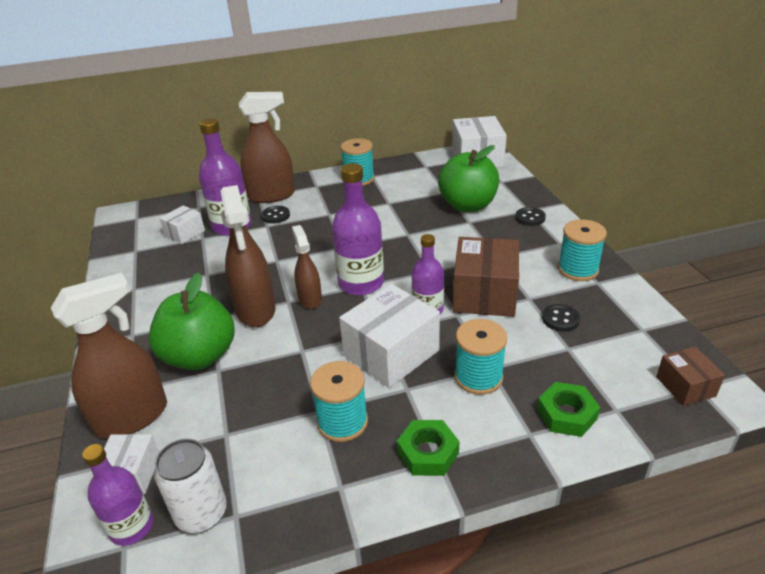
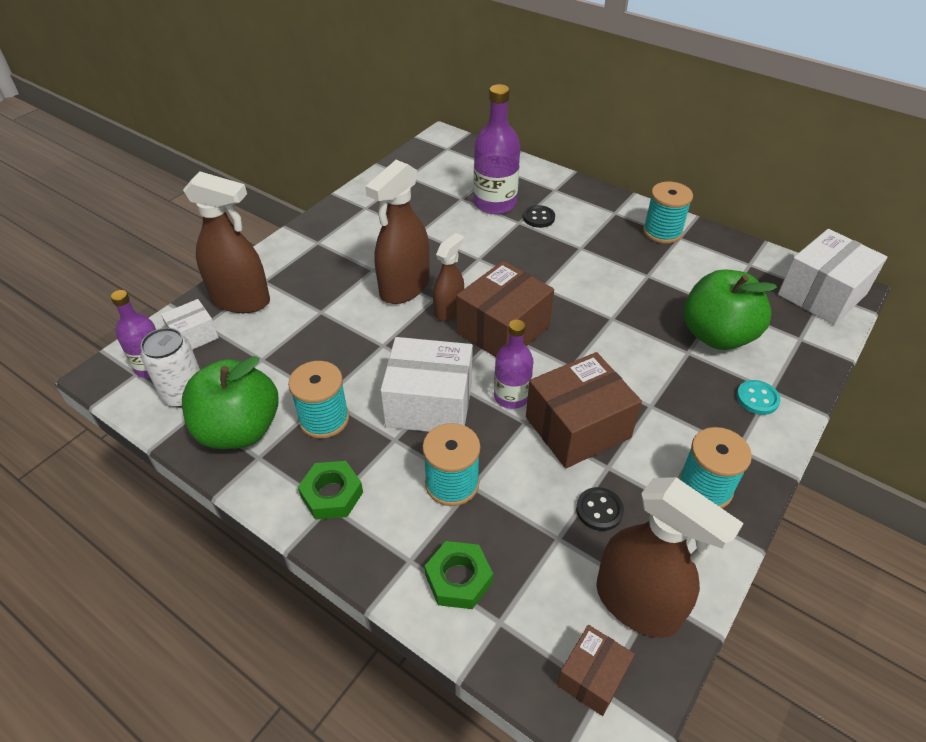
camera: 50 degrees right, 10 degrees up
(185, 233) = (457, 185): white box -> none
(200, 356) = (326, 292): green apple -> green apple (239, 430)
(272, 195) = (565, 196): brown spray bottle -> brown spray bottle (637, 604)
(361, 283) = (503, 329): purple bottle -> brown box
(530, 218) = (757, 398): black button -> turquoise button

